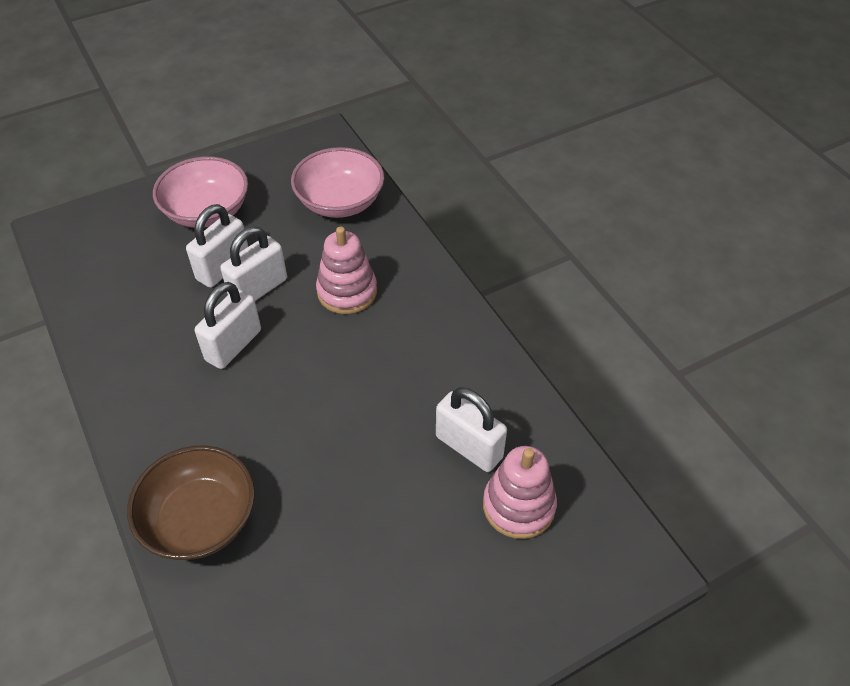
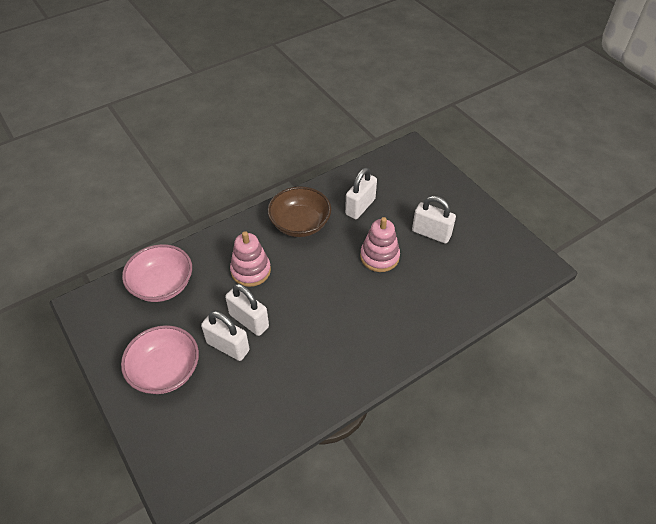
camera: 95 degrees left, 0 degrees up
(200, 519) = (427, 318): brown bowl -> brown bowl (300, 224)
(233, 345) = (300, 326): white padlock -> white padlock (431, 233)
(518, 506) = (390, 187): pink stacking toy -> pink stacking toy (379, 257)

